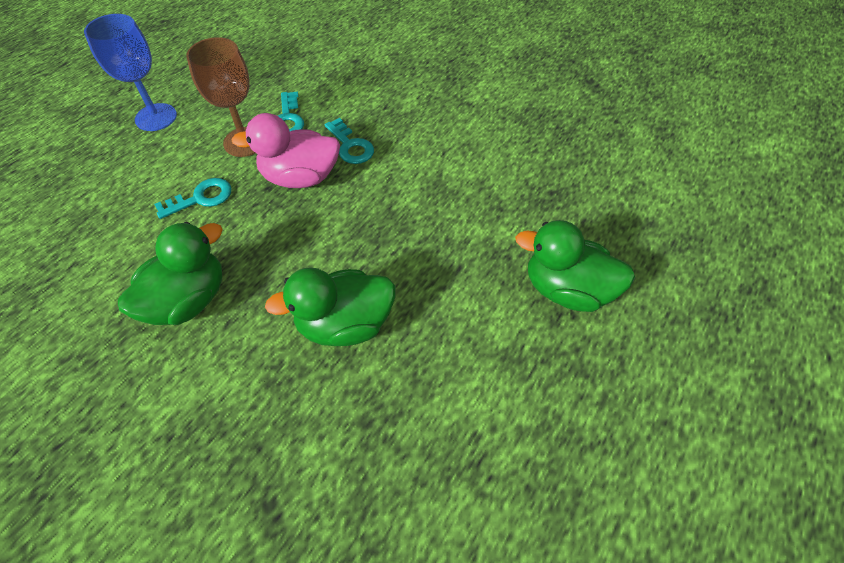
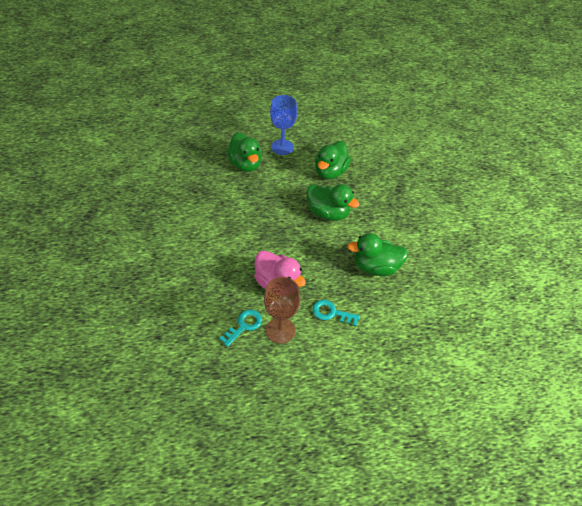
camera: 135 degrees left, 5 degrees down
(156, 117) = (309, 397): blue goblet -> blue goblet (282, 147)
(350, 146) = (236, 281): turquoise key -> none
(433, 413) = (330, 172): none -> green duck

